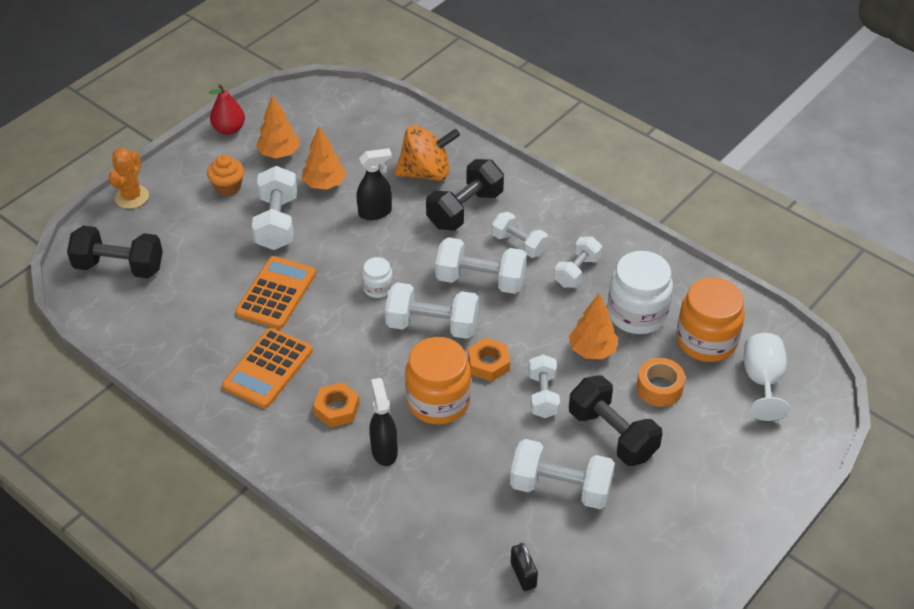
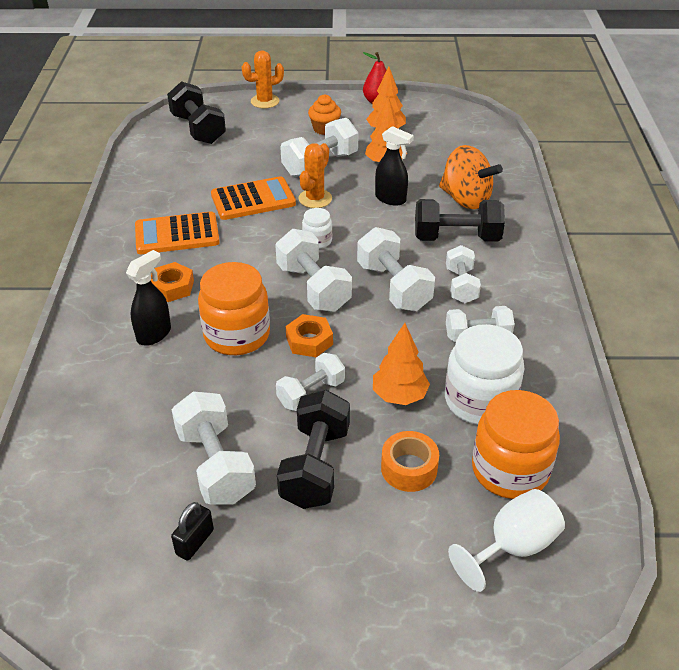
camera: 50 degrees right, 5 degrees down
(321, 255) = (315, 199): none -> orange cactus
(523, 575) = (91, 495): black padlock -> black padlock (195, 542)

